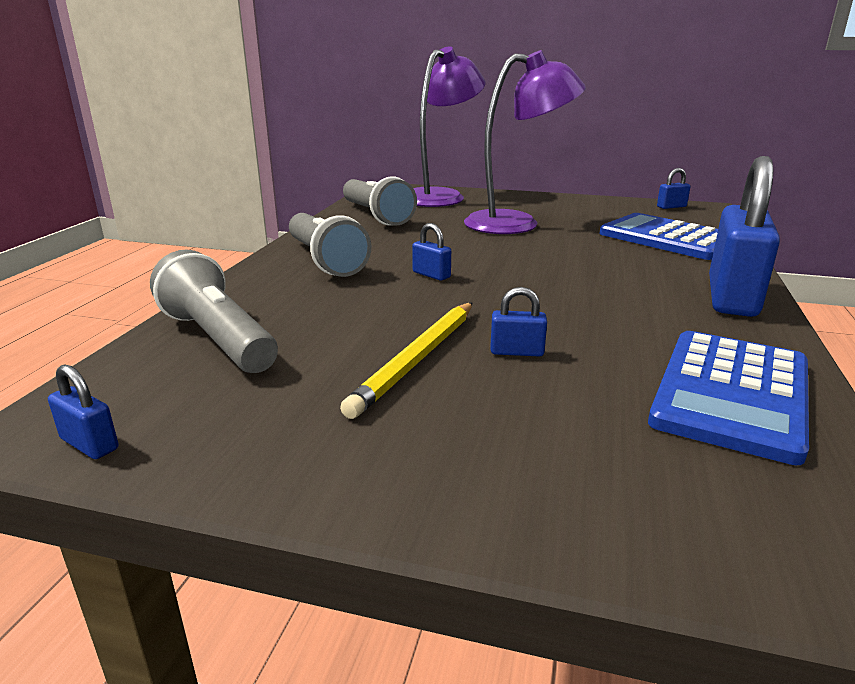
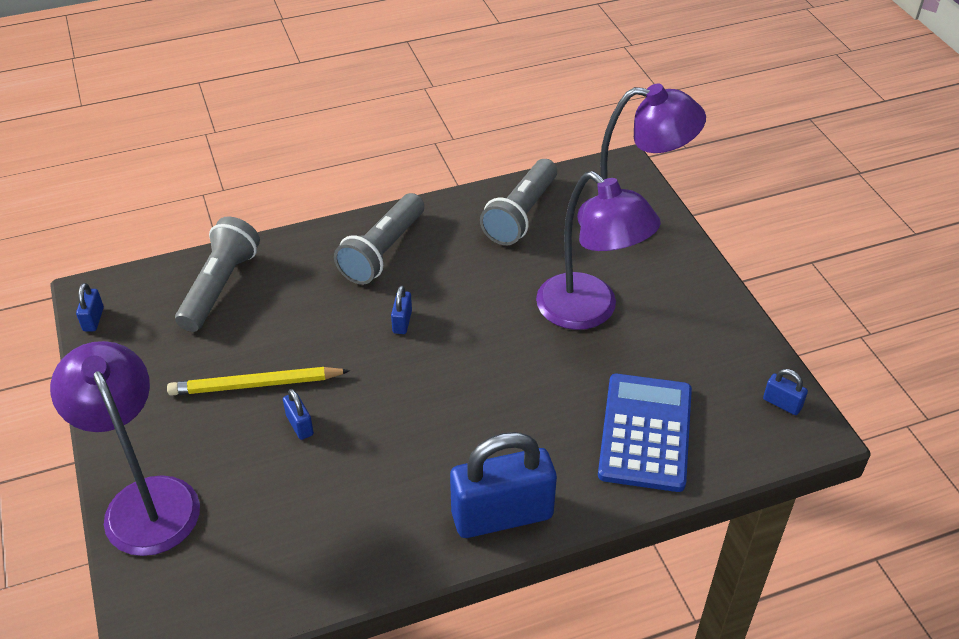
camera: 55 degrees right, 20 degrees up
(548, 501) = (145, 500): none -> purple lamp
(732, 393) = (313, 548): blue calculator -> none

